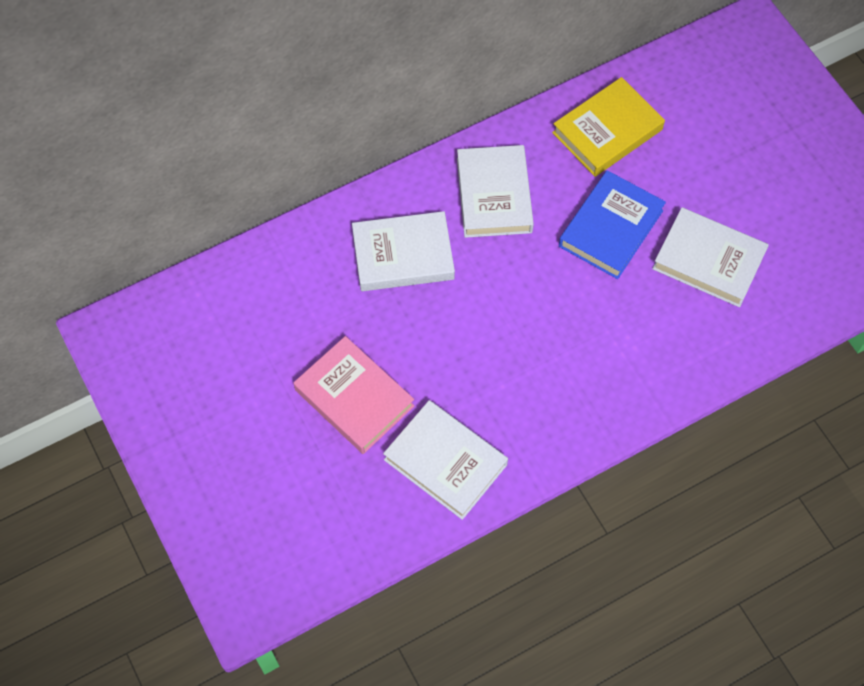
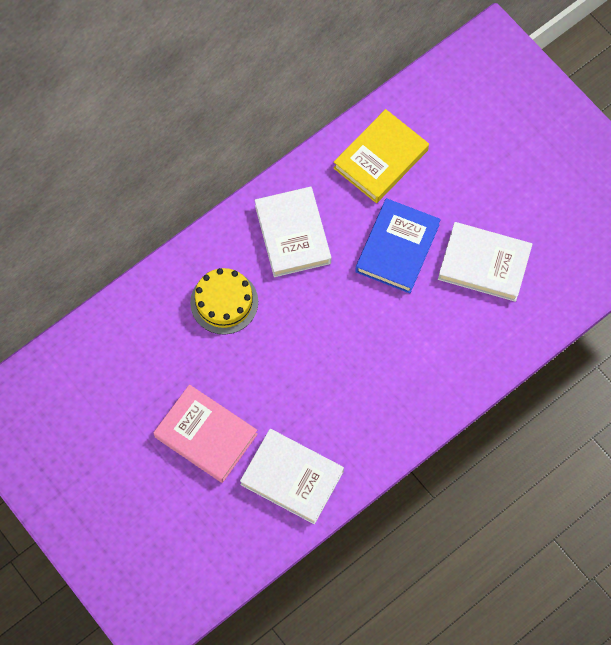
camera: 10 degrees left, 5 degrees up
(403, 255) = (224, 302): white book -> yellow cake

